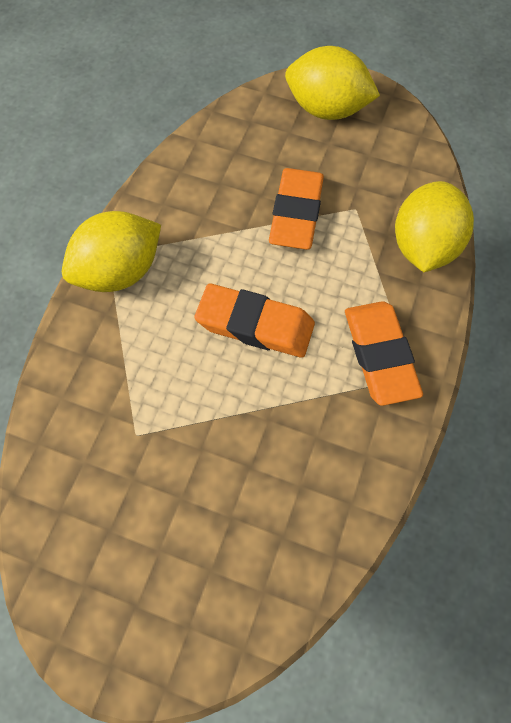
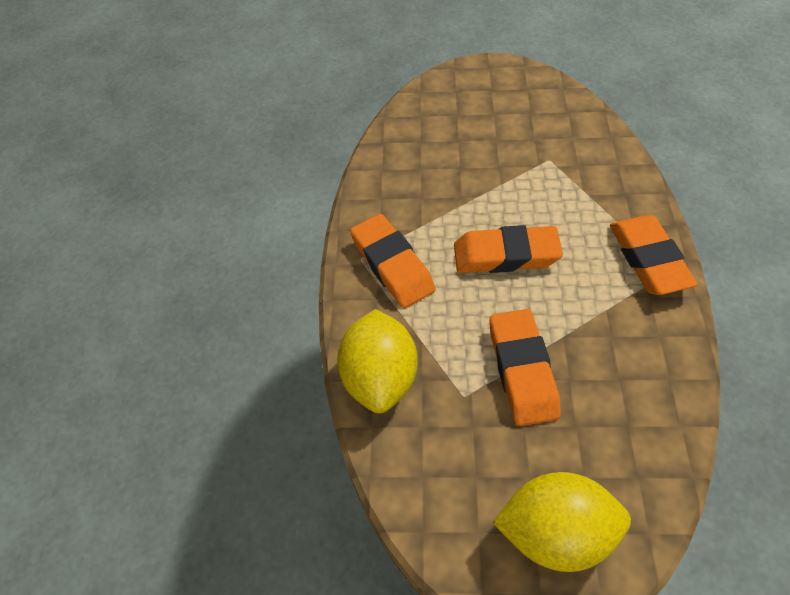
camera: 165 degrees right, 10 degrees down
(119, 272) = (648, 259): yellow lemon -> orange eraser

